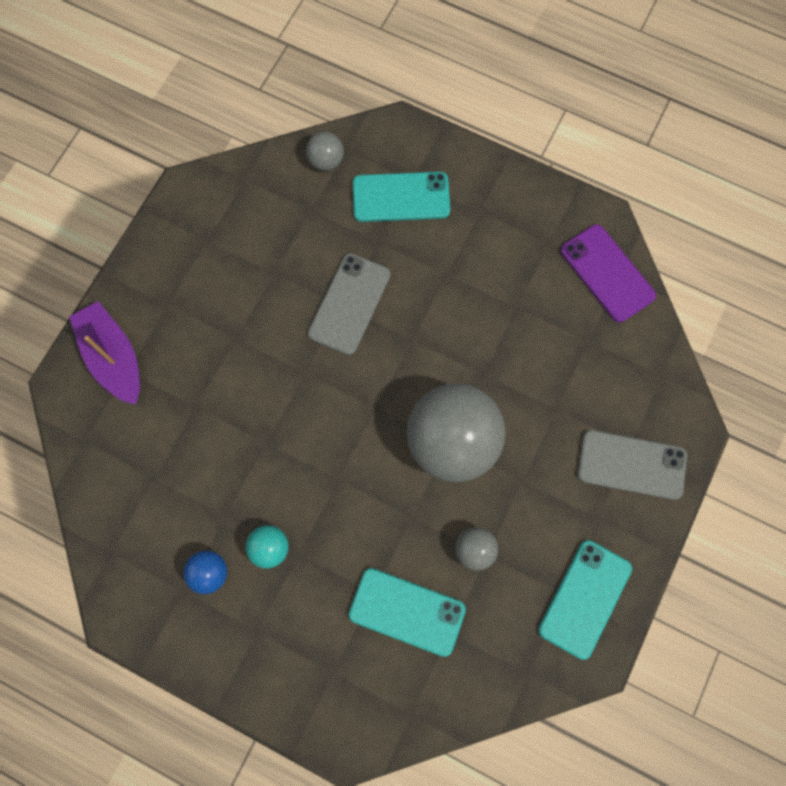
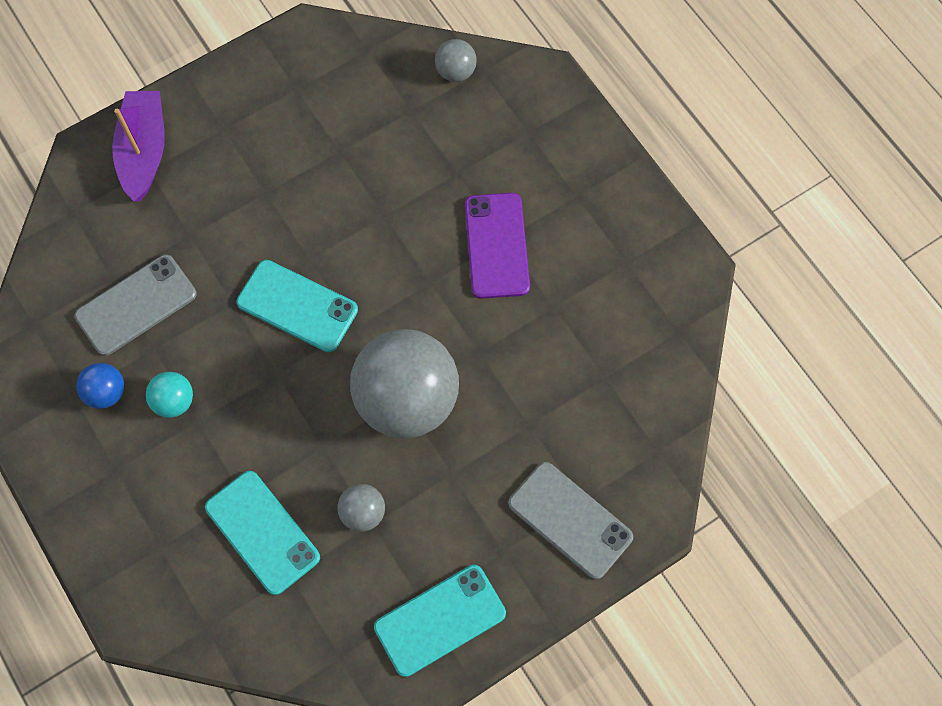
camera: 30 degrees right, 5 degrees down
(349, 304) = (392, 217): grey phone -> grey phone (136, 305)
(401, 197) = (506, 143): turquoise phone -> turquoise phone (297, 306)
(607, 273) = (666, 322): purple phone -> purple phone (496, 245)

